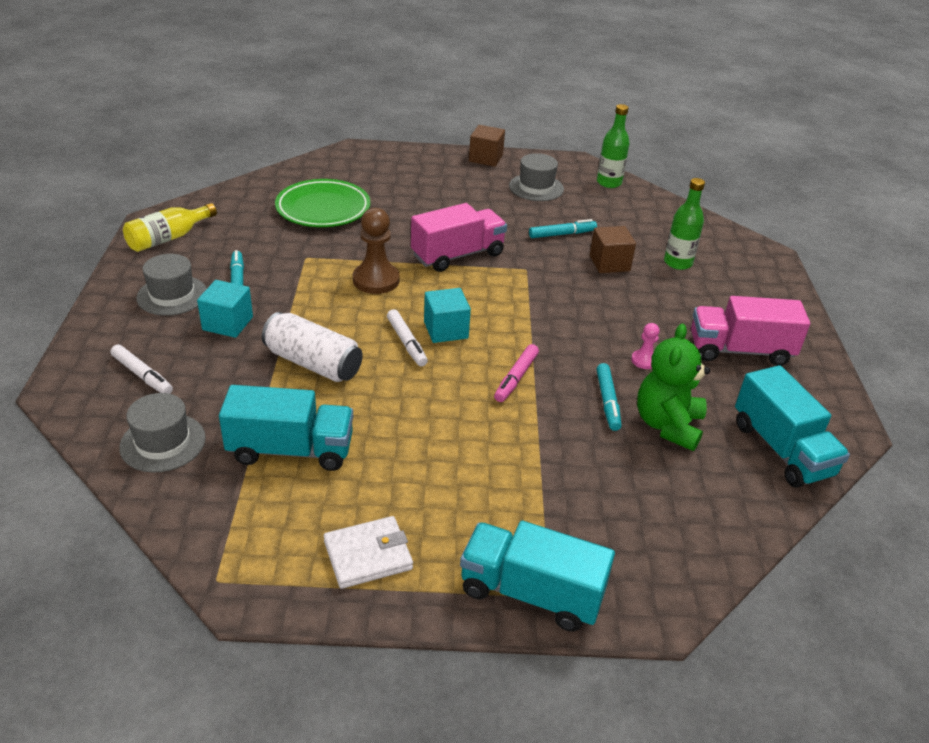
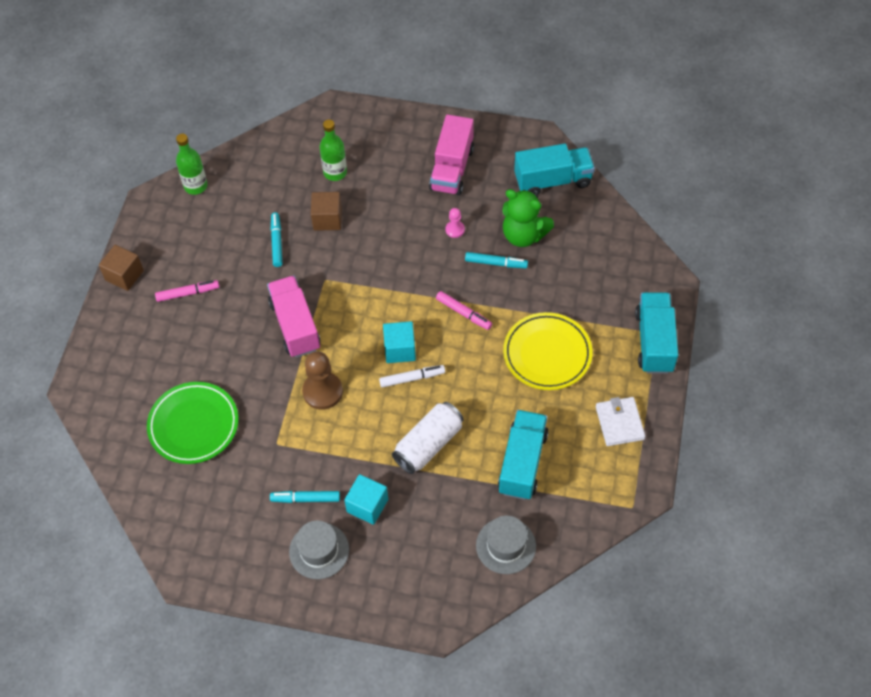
camera: 75 degrees left, 20 degrees up
(142, 375) = (427, 565): white marker -> none
(168, 238) = (222, 559): yellow bottle -> none
(473, 463) = (547, 354): none -> yellow plate
(477, 191) = (188, 293): none -> pink marker
(531, 593) = (654, 342): turquoise truck -> turquoise truck turned 150 degrees clockwise
(536, 187) = (192, 245): grey hat -> none

